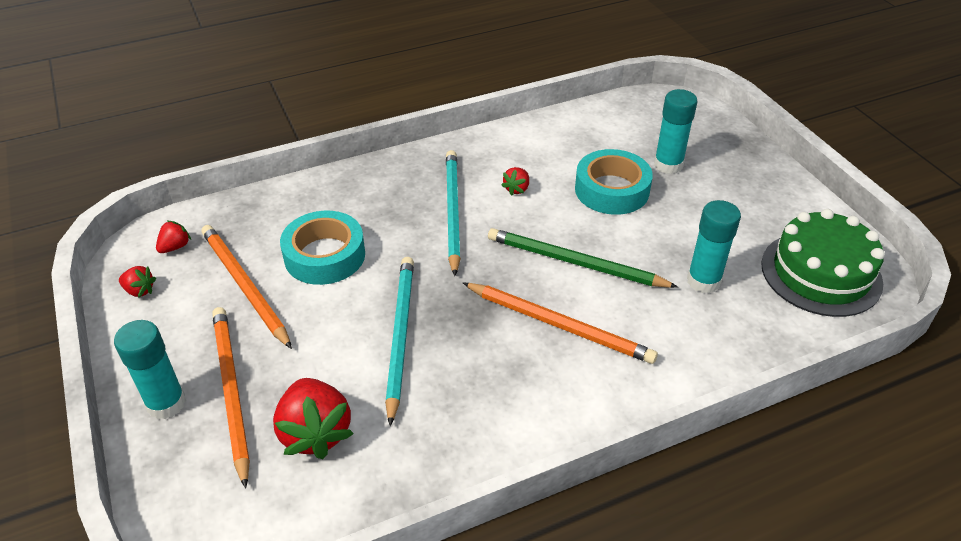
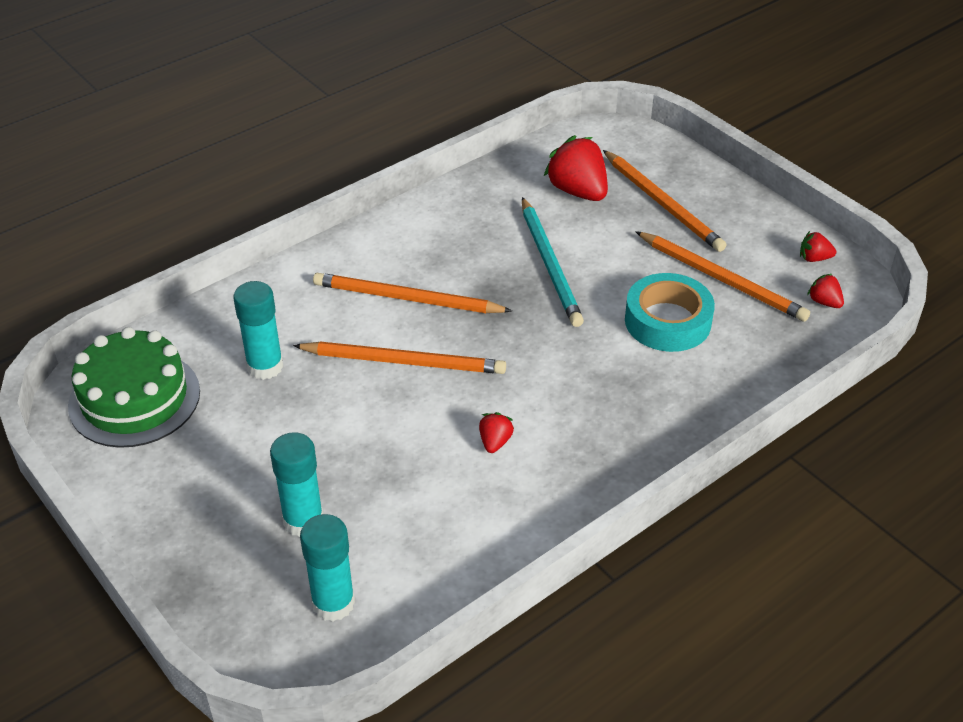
camera: 165 degrees right, 0 degrees up
(166, 403) = (706, 189): turquoise glue stick -> turquoise glue stick (333, 603)
(175, 247) = (824, 302): red strawberry -> red strawberry turned 120 degrees clockwise
(452, 211) = (560, 396): turquoise pencil -> none
(575, 262) = (404, 361): green pencil -> orange pencil
(612, 190) = (375, 464): turquoise tape -> none

